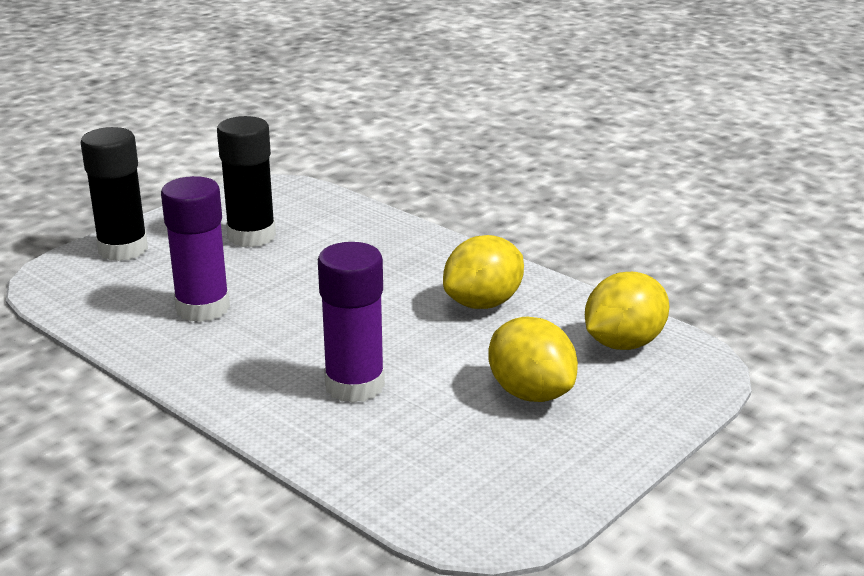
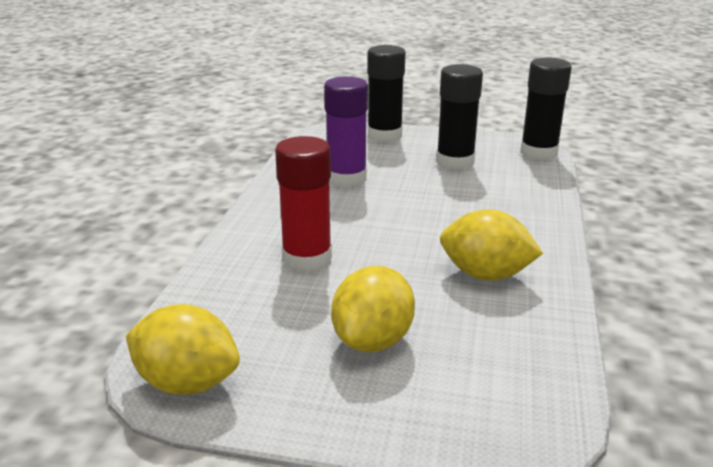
camera: 60 degrees right, 0 degrees up
(293, 189) = (538, 153): none -> black glue stick
(354, 385) = (307, 259): purple glue stick -> red glue stick
(623, 343) = (513, 369): yellow lemon -> yellow lemon (187, 383)

